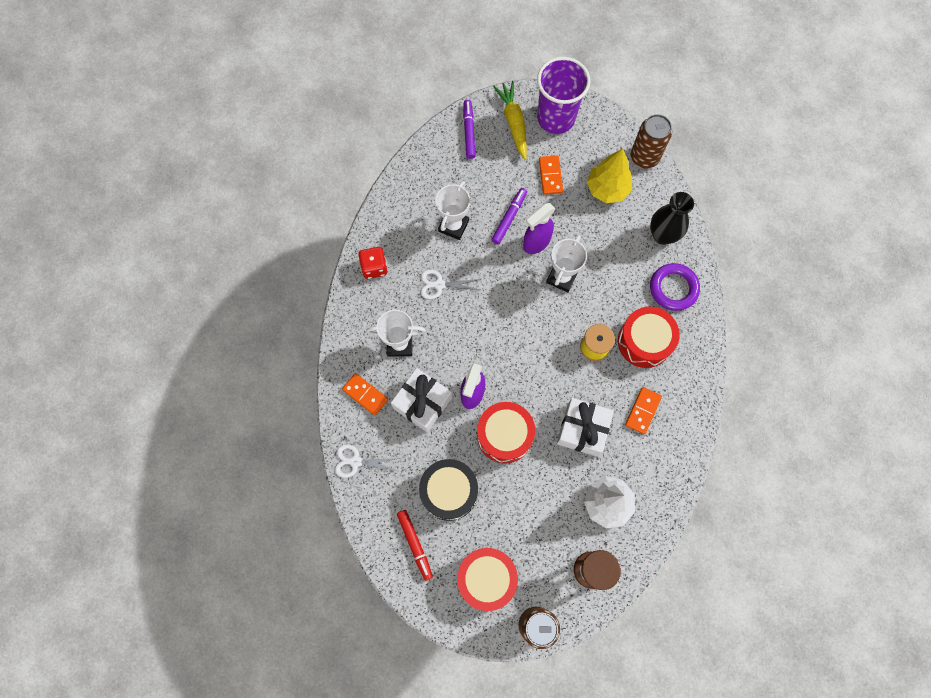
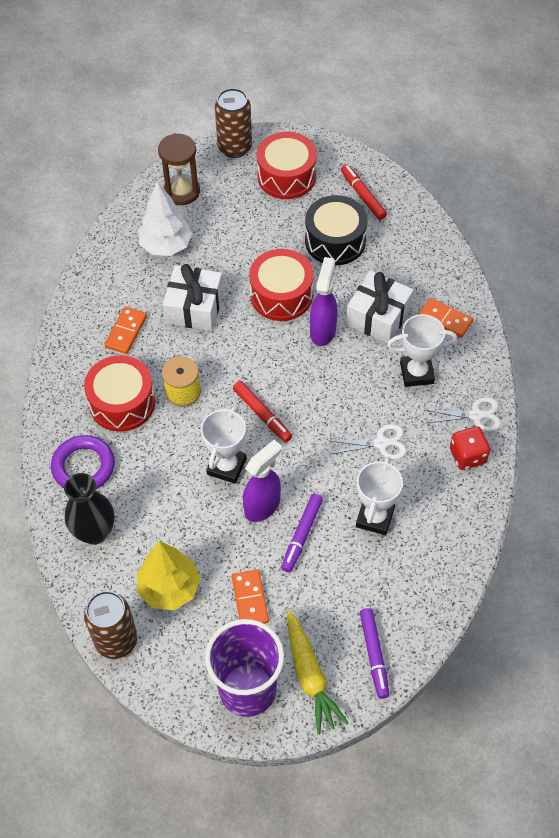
camera: 175 degrees right, 15 degrees down
(355, 461) = (440, 257): white scissors -> white scissors (475, 415)
(530, 319) = (262, 414): none -> red marker

